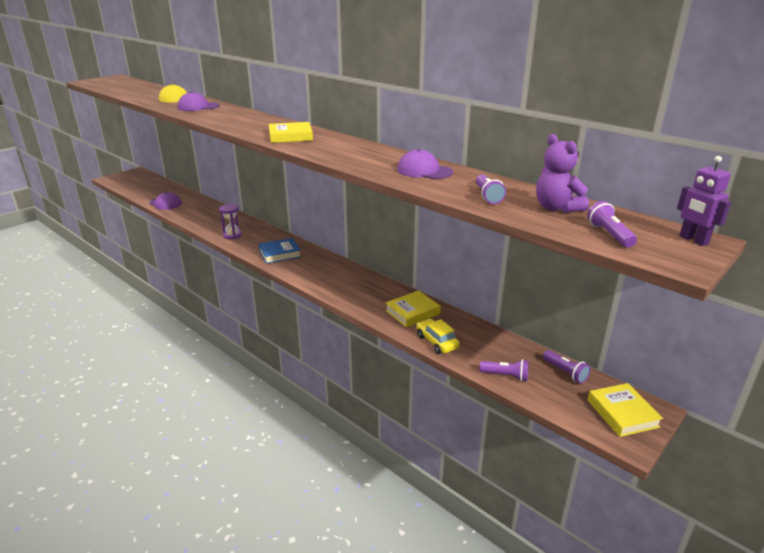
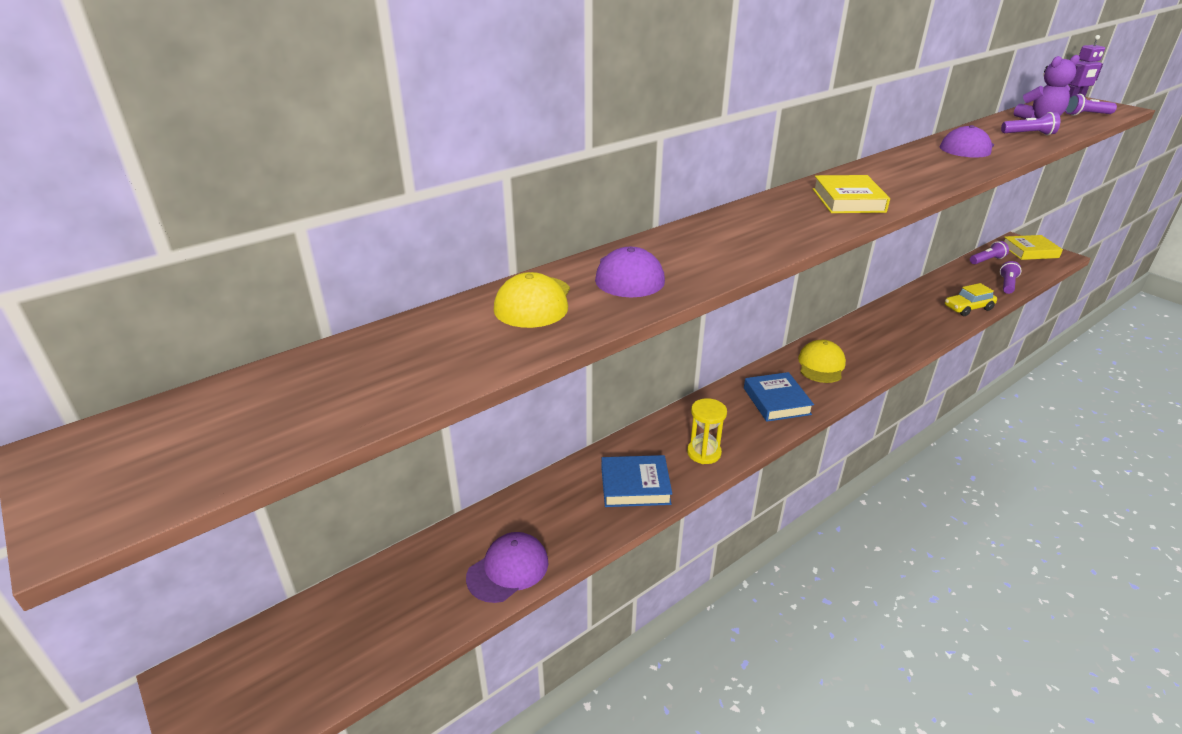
camera: 80 degrees left, 5 degrees up
(210, 221) = (635, 485): none -> blue book
(232, 235) = (704, 453): purple hourglass -> yellow hourglass
(323, 269) = (821, 365): none -> yellow cap
(412, 312) = (914, 314): yellow book -> none

